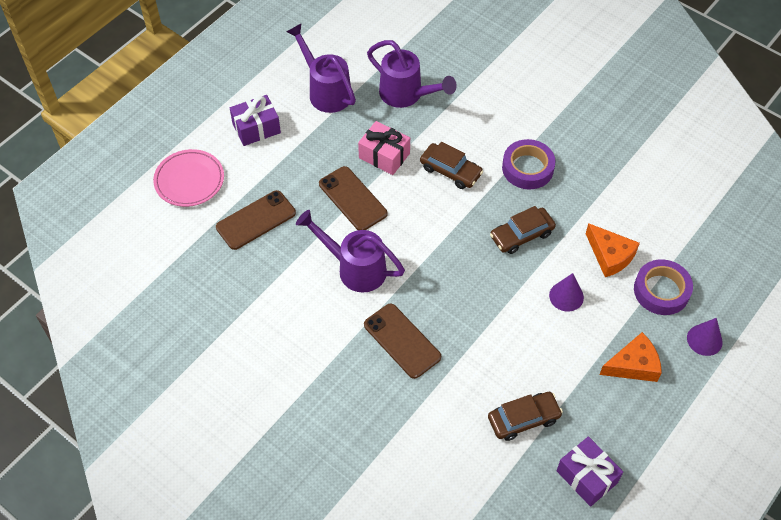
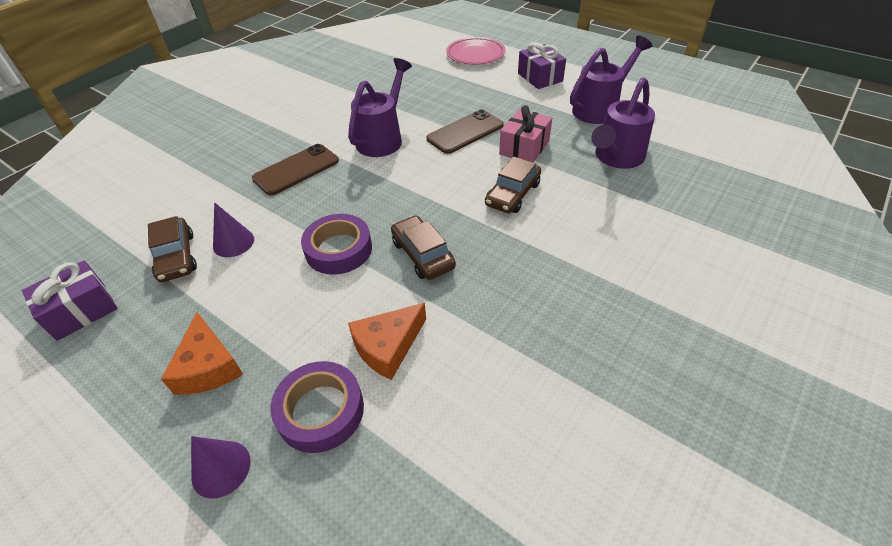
camera: 90 degrees right, 10 degrees down
(256, 220) = (437, 86): brown phone -> none
(527, 168) = (529, 260): purple tape -> purple tape (338, 249)
(566, 296) = (328, 296): purple cone -> purple cone (233, 242)

